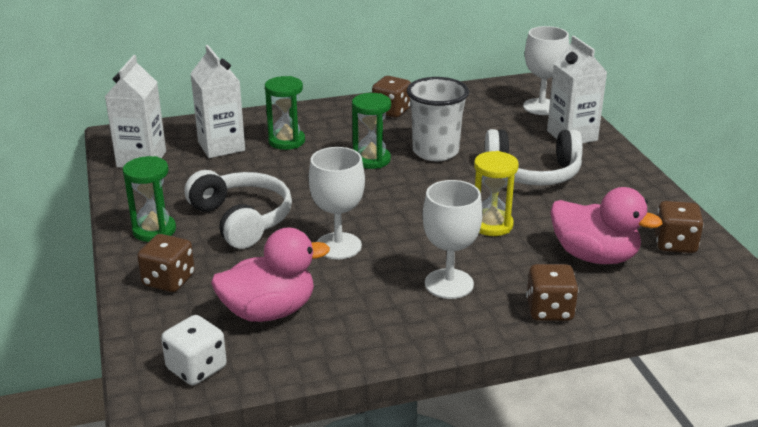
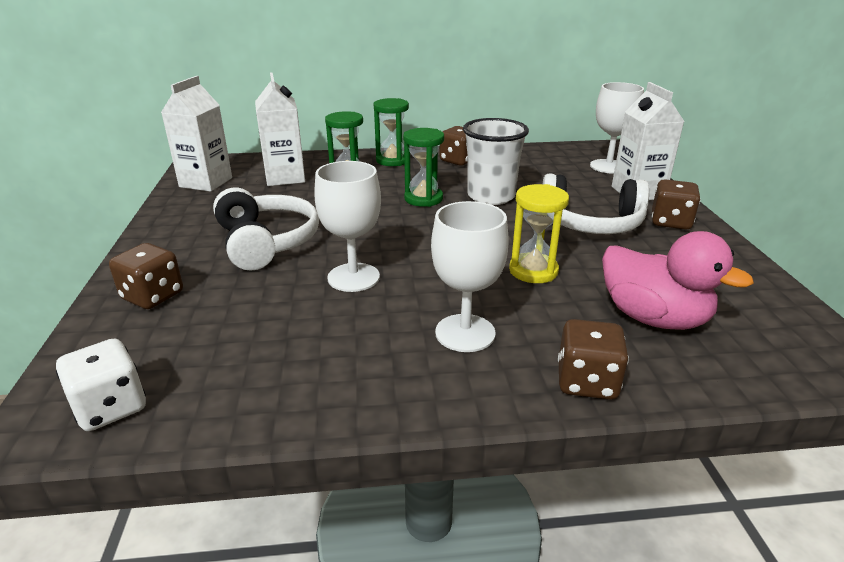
camera: 10 degrees right, 0 degrees up
(154, 230) = (173, 245): green hourglass -> green hourglass (392, 160)
(269, 311) = (239, 343): pink duck -> none
(675, 244) = (758, 313): brown dice -> brown dice (670, 222)

